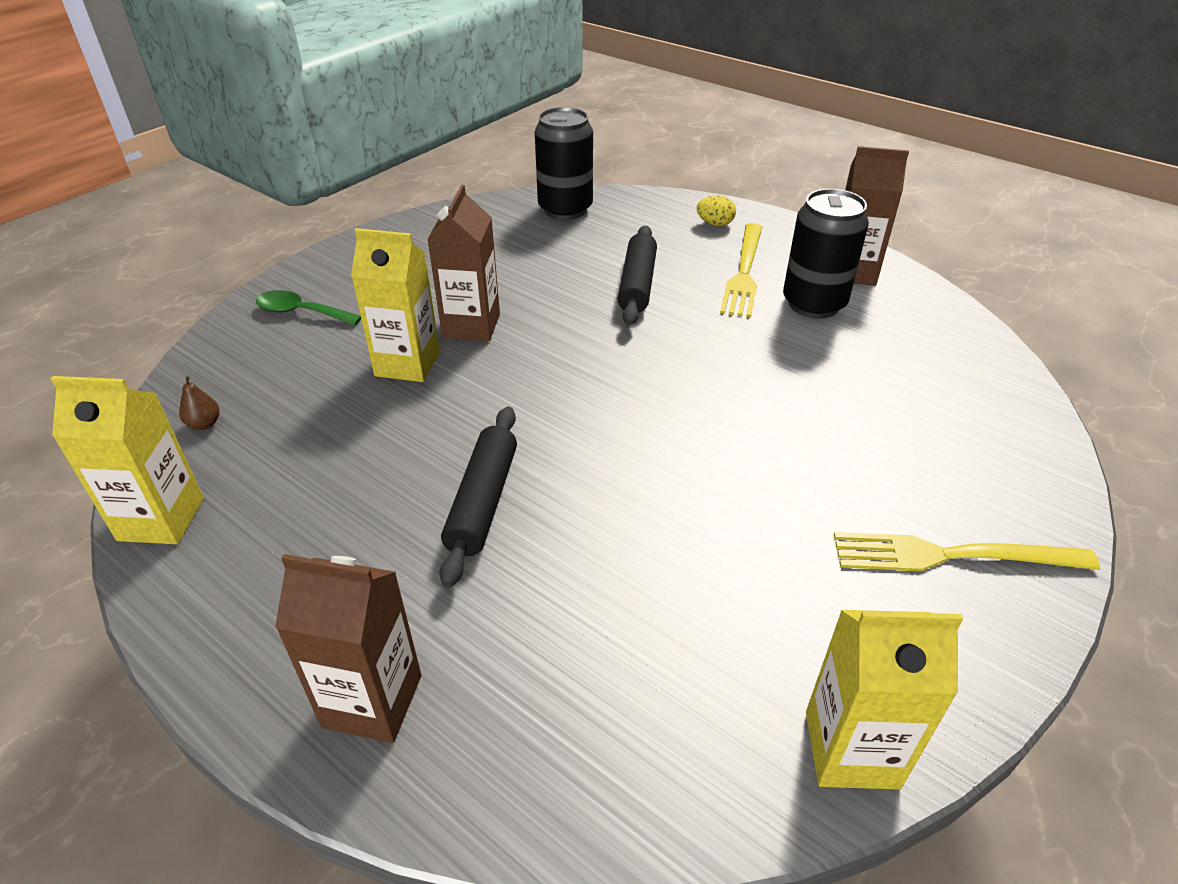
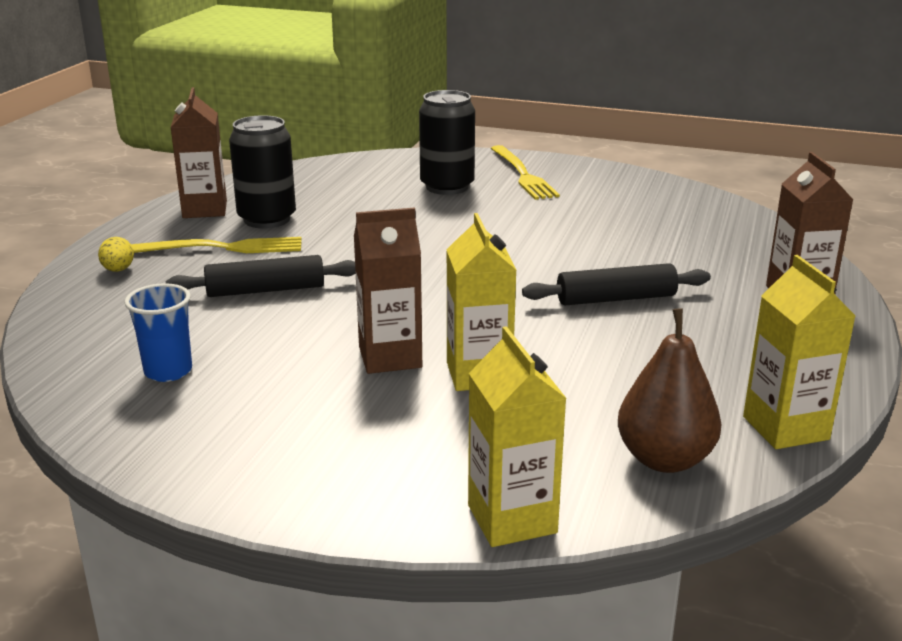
camera: 110 degrees left, 15 degrees down
(204, 424) = (664, 459): brown pear -> brown pear, size x2.35
(301, 312) = (430, 476): green spoon -> none
(524, 234) = (168, 371): none -> blue cup
(565, 209) = (91, 357): black can -> black can (447, 187)
(851, 749) = (671, 189): yellow carton -> yellow carton (512, 519)

